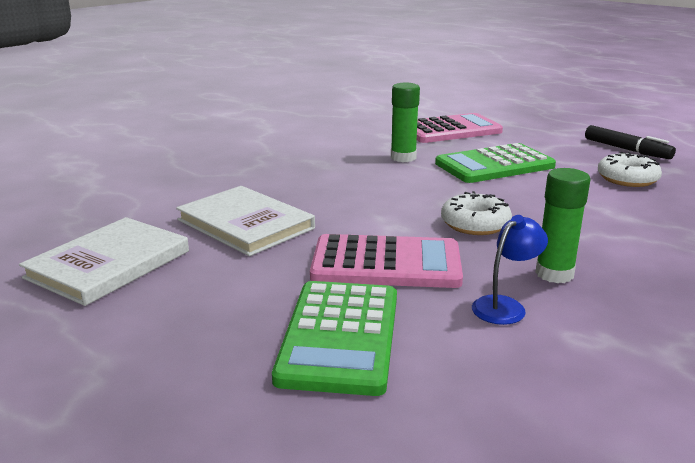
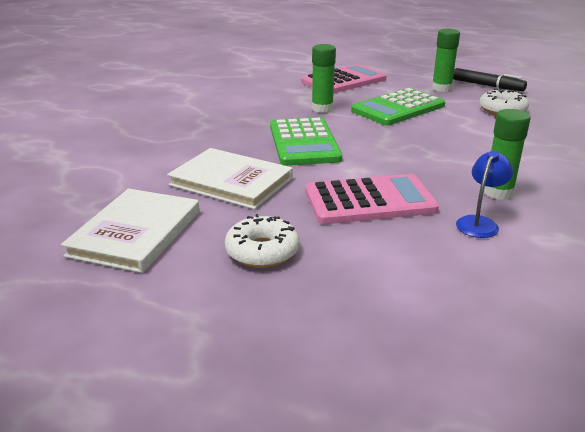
camera: 15 degrees left, 5 degrees up
(340, 336) = (375, 266): green calculator -> green calculator (304, 143)
(475, 224) = (415, 159): white donut -> white donut (262, 251)
(564, 148) = (441, 88): none -> green glue stick

